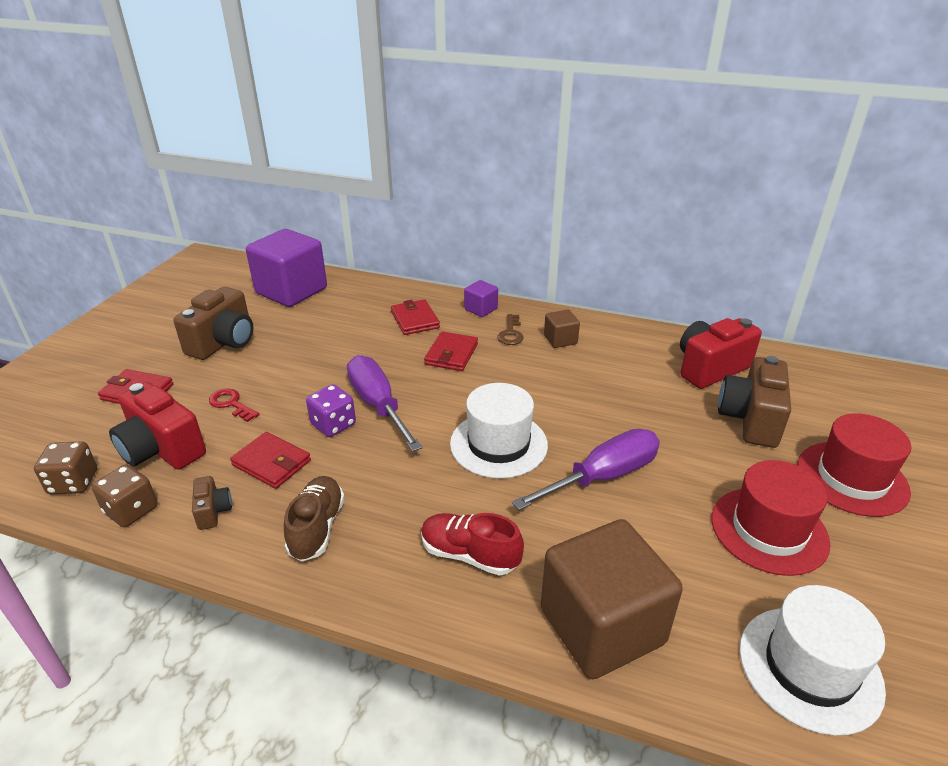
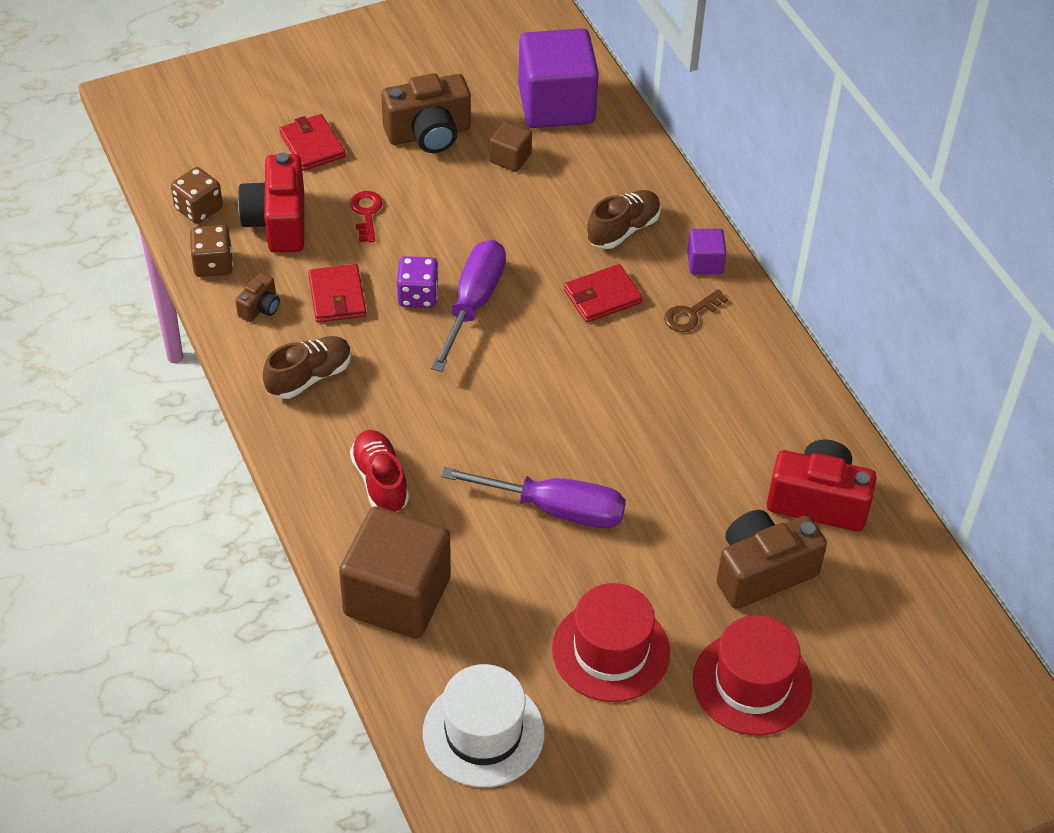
camera: 45 degrees right, 15 degrees up
(415, 320) = (623, 229): red wallet -> brown shoe
(498, 444) = (517, 416): white hat -> none
(560, 340) = (726, 358): brown cube -> brown cube (510, 158)

